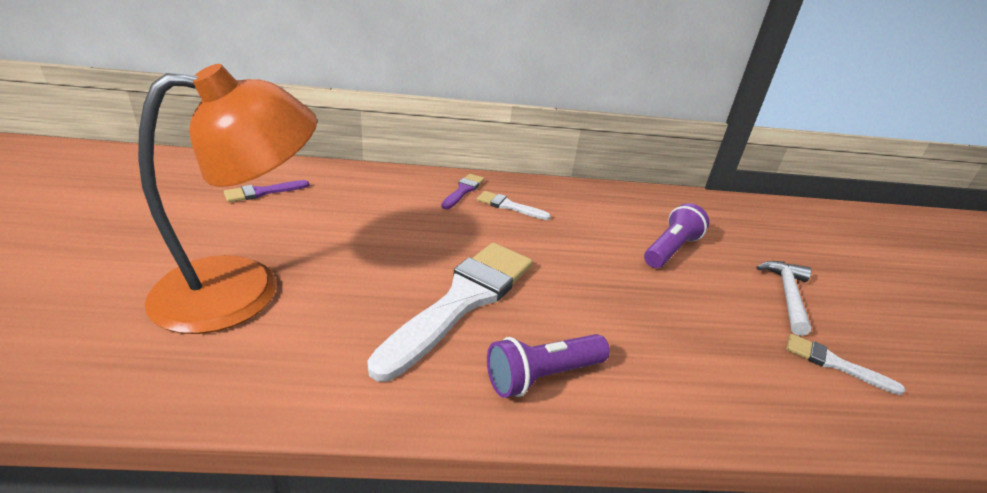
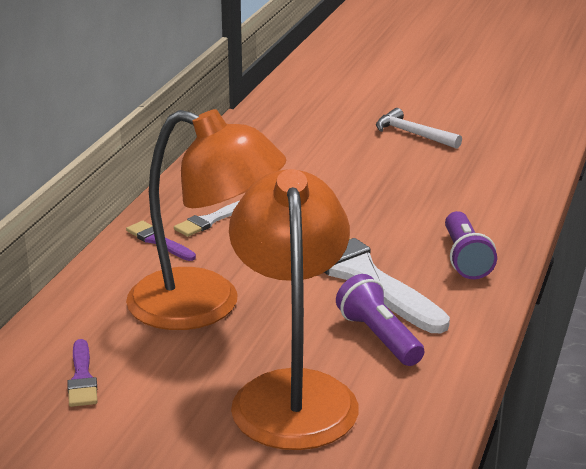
camera: 65 degrees left, 5 degrees down
(375, 224) = (205, 306): none -> orange lamp
(670, 250) = (330, 160): purple flashlight -> purple flashlight (379, 337)
(833, 363) = (489, 147): white brush -> none

